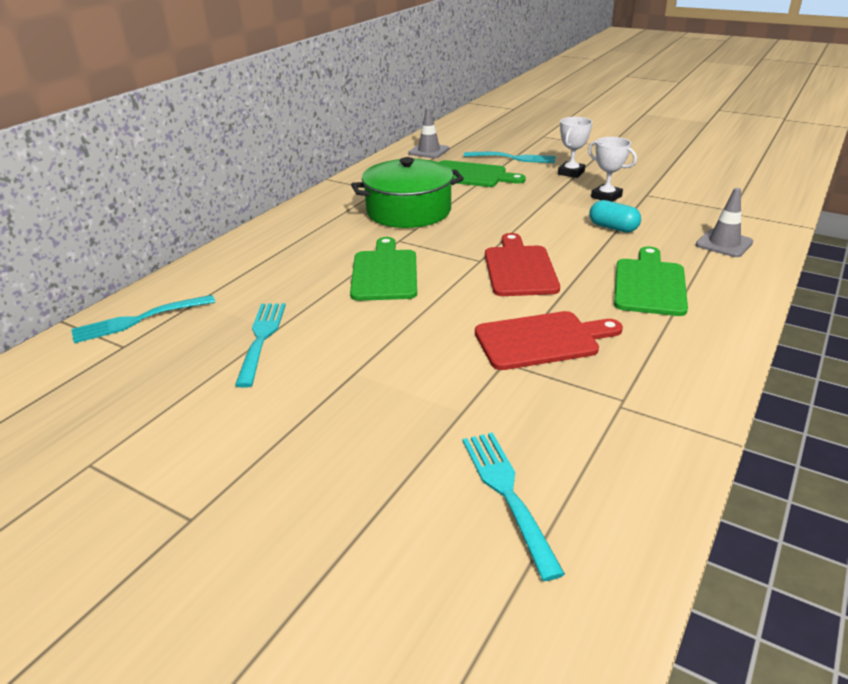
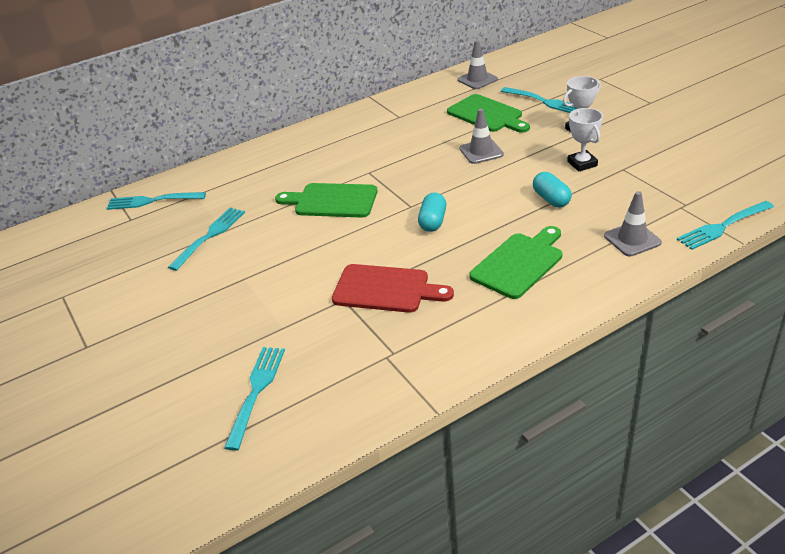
camera: 30 degrees right, 5 degrees up
(385, 273) = (332, 201): green cutting board -> green cutting board turned 105 degrees counterclockwise
(408, 211) = (401, 144): green pot -> none
(499, 203) = (481, 152): none -> grey traffic cone
(519, 268) = (433, 222): red cutting board -> turquoise capsule
(782, 219) = (723, 226): none -> turquoise fork

